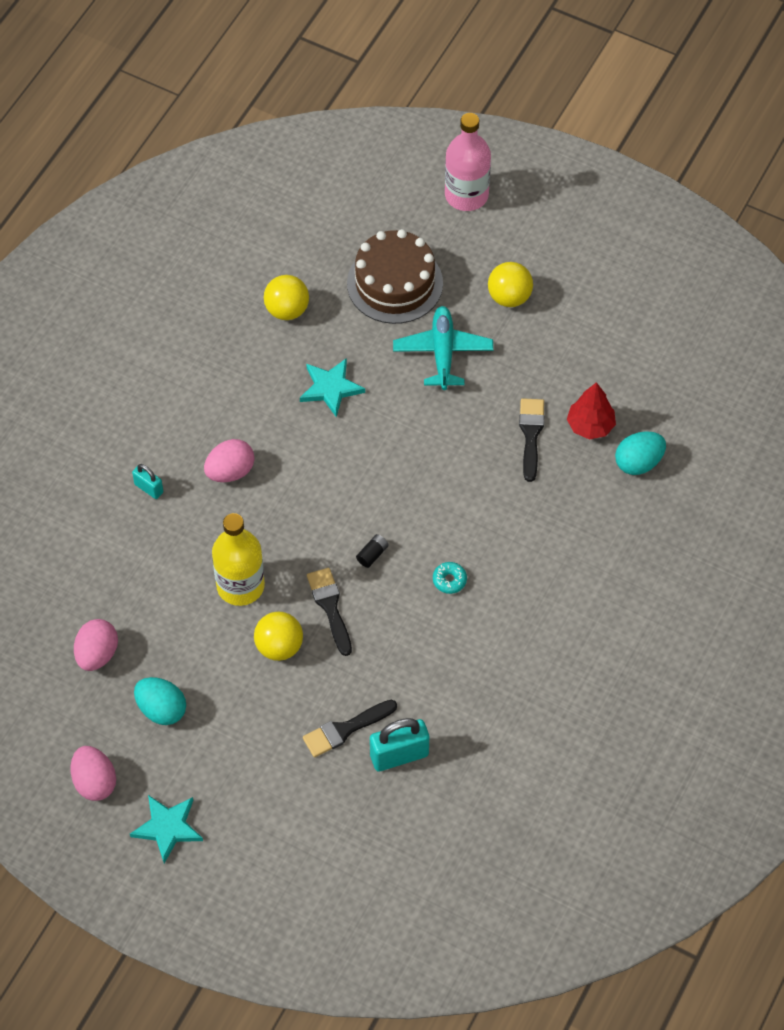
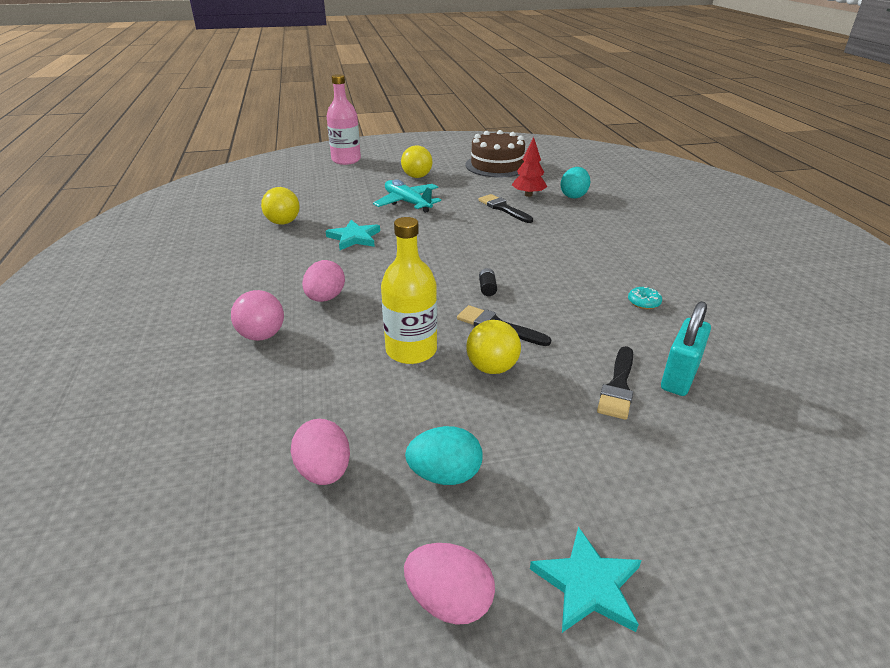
camera: 40 degrees left, 25 degrees down
(149, 488) = (262, 335): turquoise padlock -> pink ball
(394, 283) = (343, 193): brown cake -> brown cake (497, 165)
(449, 580) = (554, 276): turquoise donut -> turquoise donut (643, 302)

